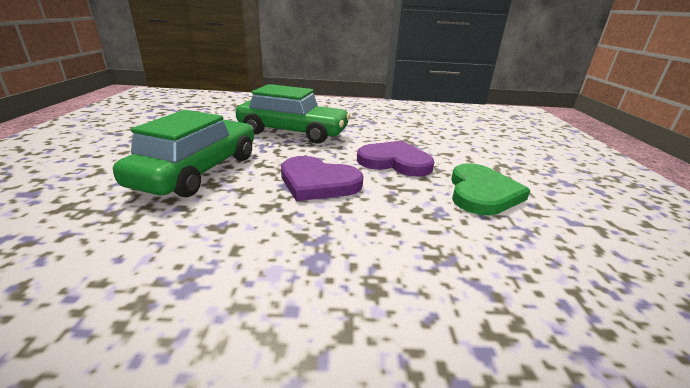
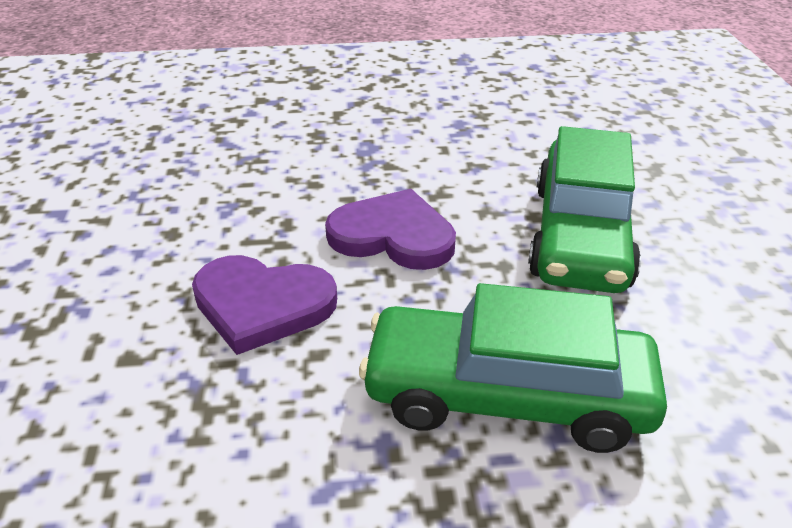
camera: 175 degrees right, 10 degrees up
(482, 193) = (144, 245): green heart -> none

